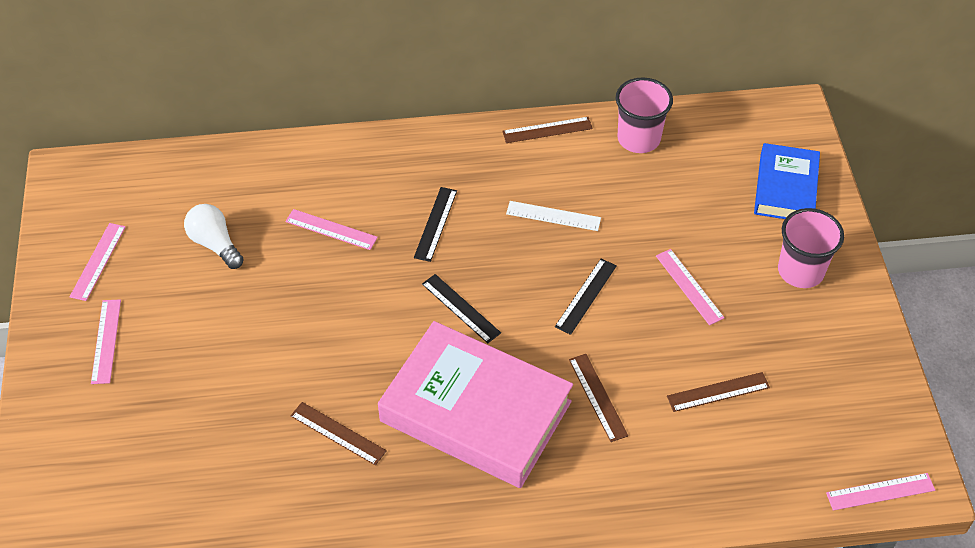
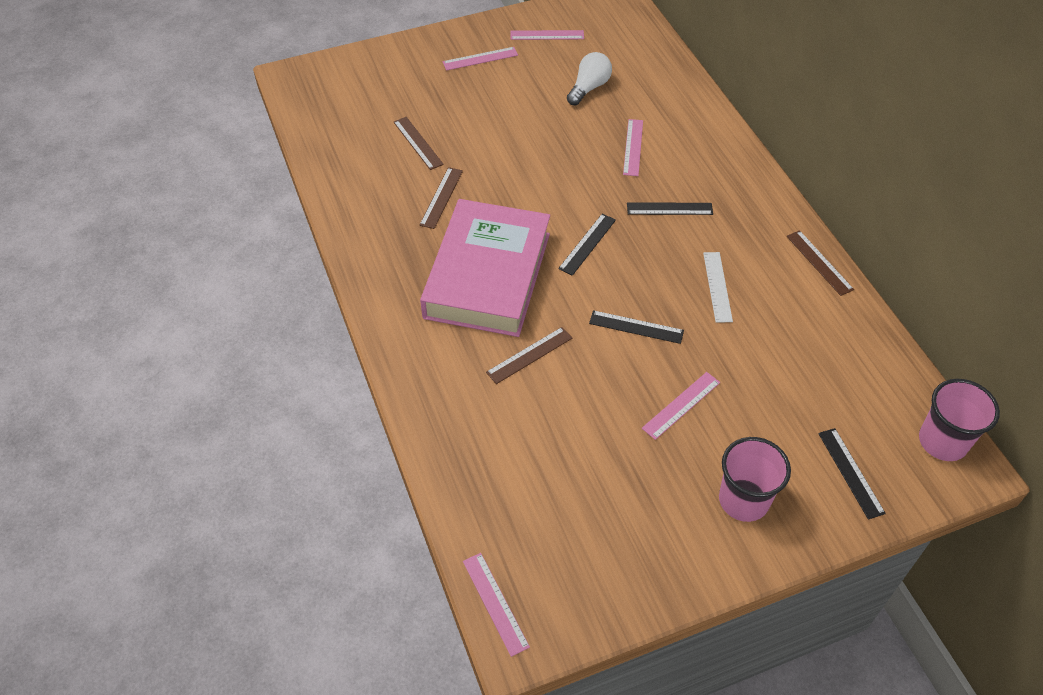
camera: 75 degrees right, 0 degrees up
(638, 138) = (848, 334): pink cup -> pink cup (942, 441)
(718, 392) = (566, 447): brown ruler -> brown ruler (418, 143)
(785, 188) = (851, 472): blue book -> black ruler

